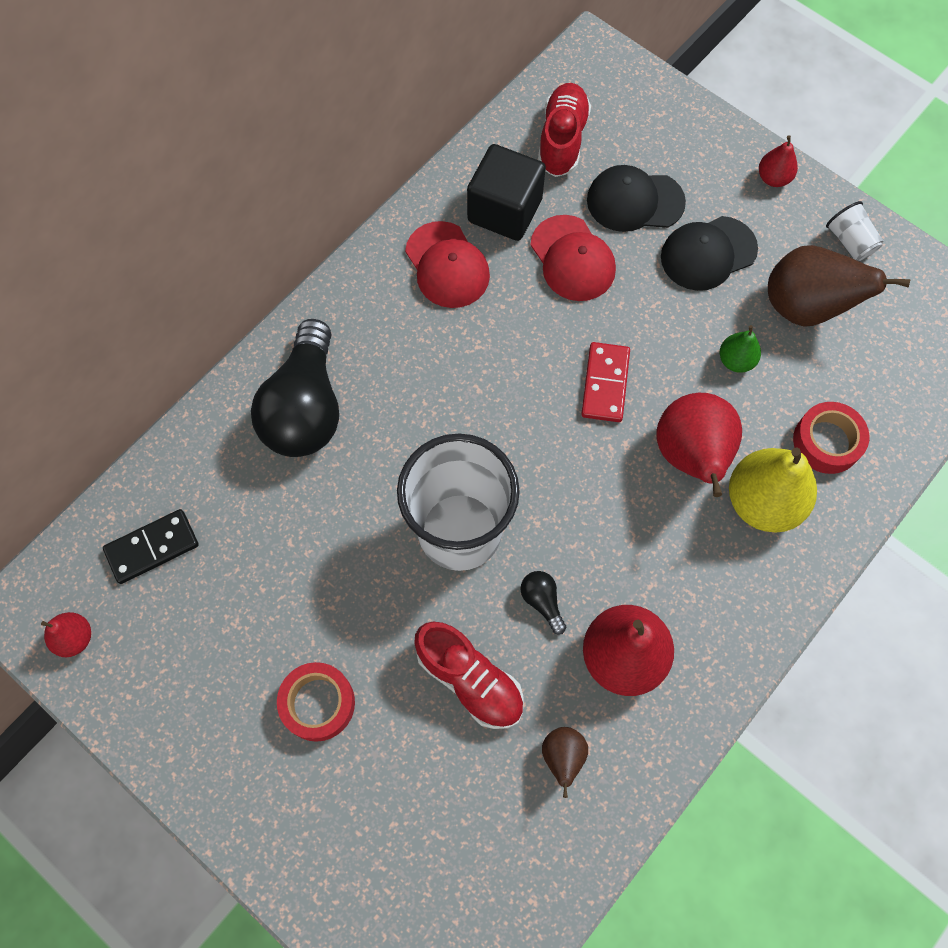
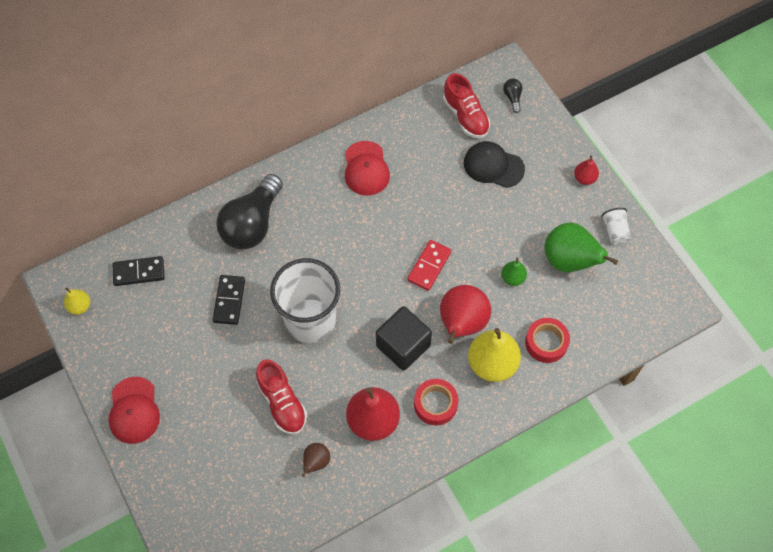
camera: 20 degrees right, 5 degrees down
(75, 638) = (80, 306): red pear -> yellow pear
(318, 544) = (229, 301): none -> black domino
(318, 703) = (194, 386): red tape -> red tape (435, 404)
(505, 210) = (413, 147): black cube -> black cube (403, 346)
(542, 601) = (340, 375): black light bulb -> black light bulb (512, 98)
(562, 140) = (465, 116): red shoe -> red shoe turned 120 degrees clockwise
(572, 259) = (441, 188): red cap -> red cap (134, 410)
(708, 253) = (524, 210): black cap -> none
(805, 307) = (569, 261): brown pear -> green pear

